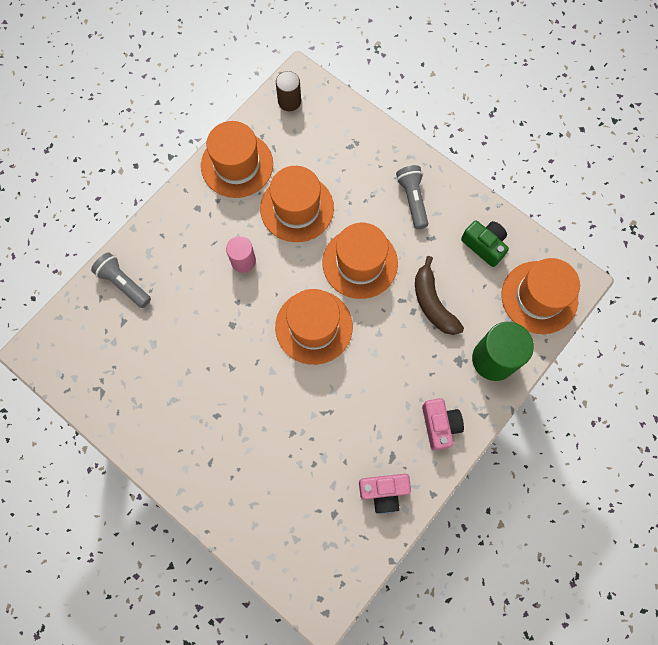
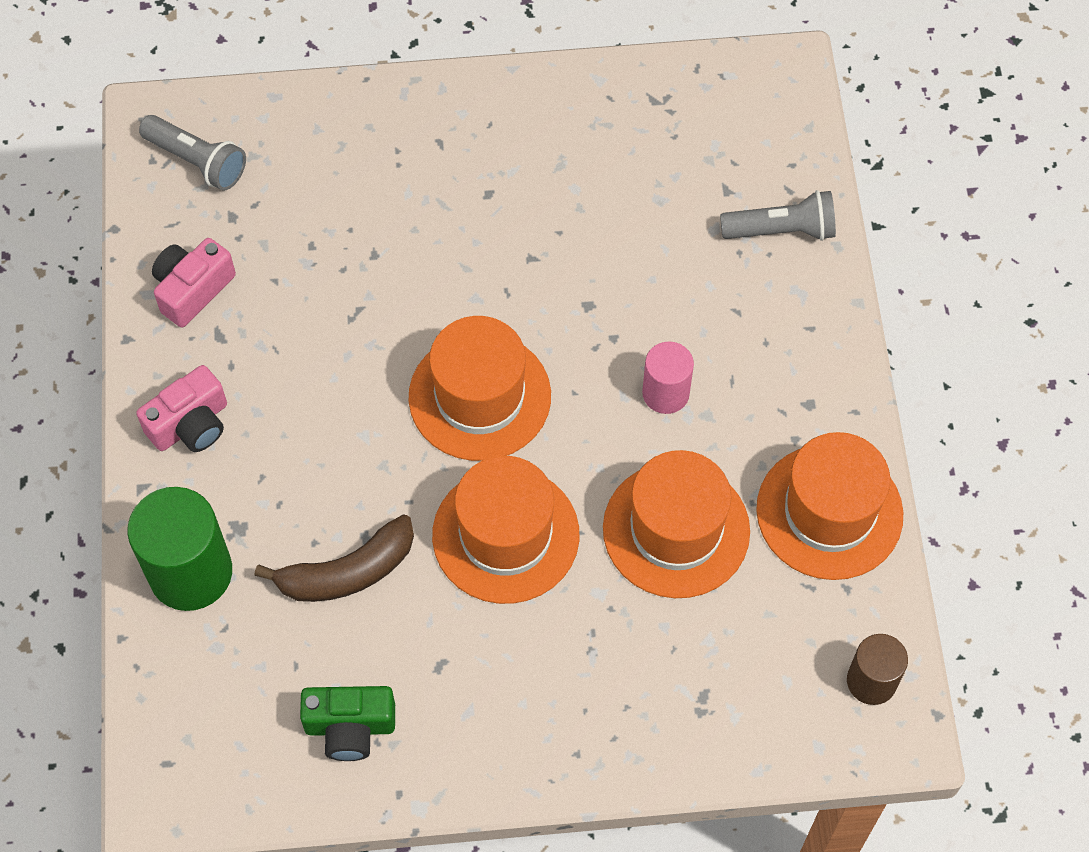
camera: 135 degrees right, 10 degrees down
(412, 200) = (524, 699): grey flashlight -> grey flashlight (197, 161)
(432, 303) = (347, 572): brown banana -> brown banana turned 135 degrees clockwise
(440, 425) = (191, 424): pink camera -> pink camera turned 75 degrees counterclockwise
(539, 297) = (198, 722): orange hat -> none

